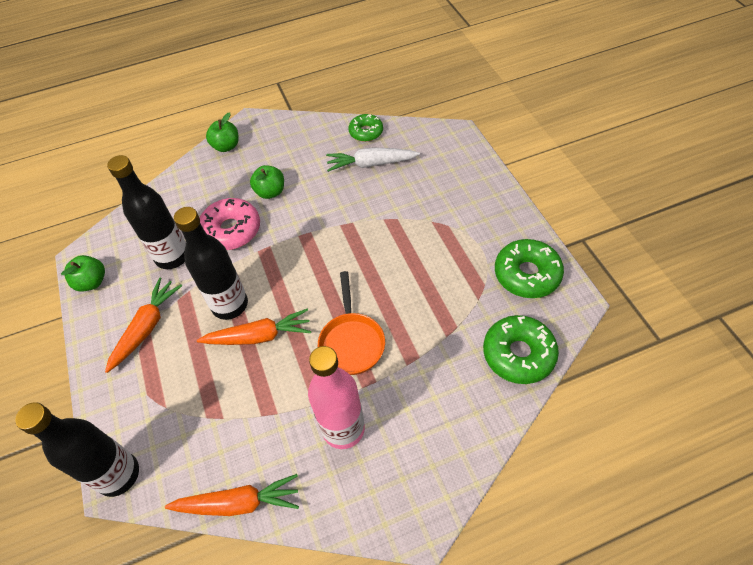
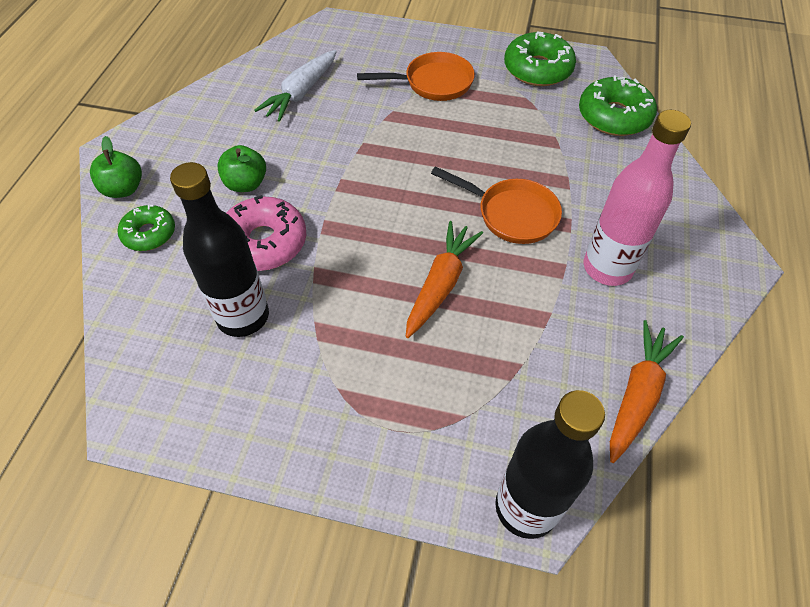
camera: 60 degrees left, 0 degrees up
(92, 282) = (191, 426): green apple -> none
(146, 327) = (330, 390): orange carrot -> none
(230, 305) = (373, 291): black bottle -> none
(366, 132) = (253, 75): green donut -> green donut (149, 234)
(447, 223) = (433, 83): none -> orange pan

